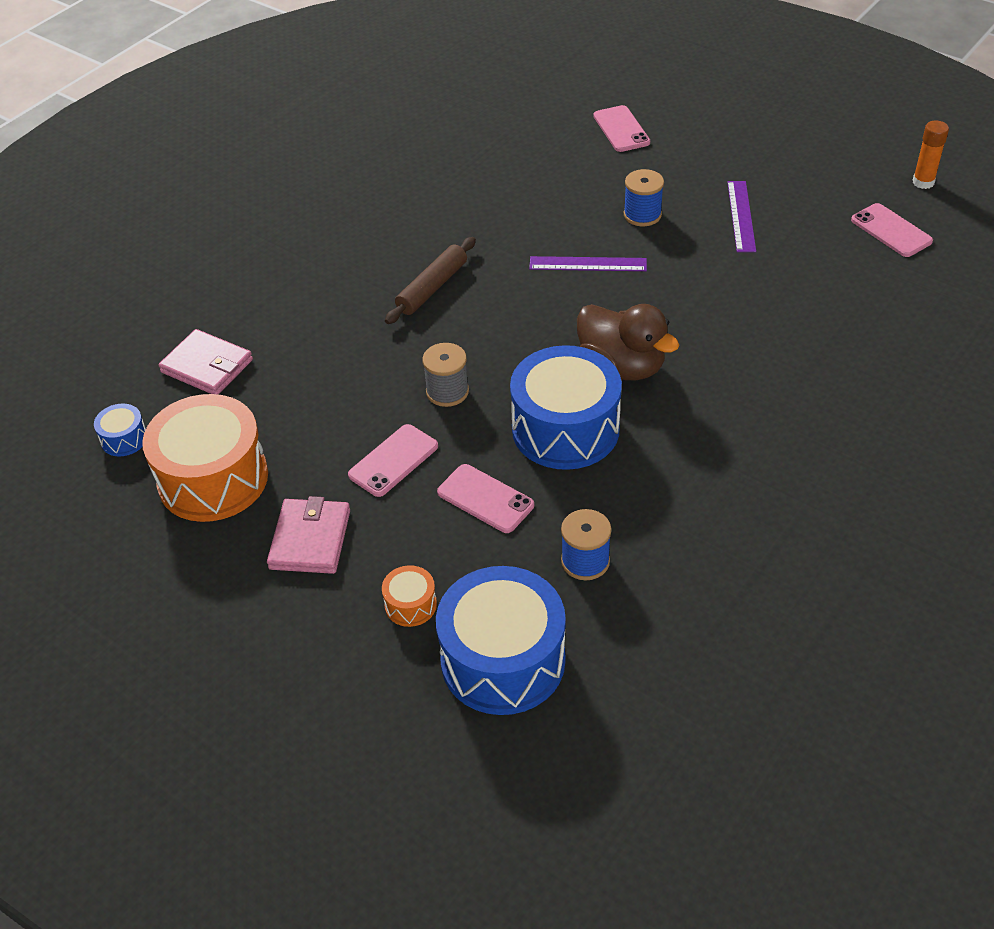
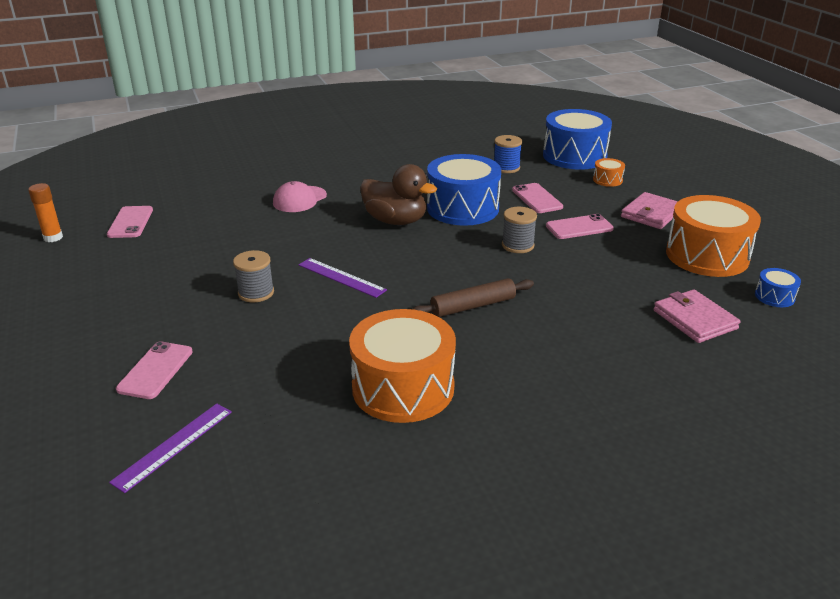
camera: 150 degrees left, 15 degrees down
(426, 193) = (403, 388): none -> orange drum
(622, 366) = (395, 221): brown duck -> brown duck turned 135 degrees clockwise
(642, 215) = (256, 293): blue spool -> grey spool
(741, 216) = (195, 265): purple ruler -> purple ruler (173, 446)
(775, 348) = (299, 199): none -> pink cap

